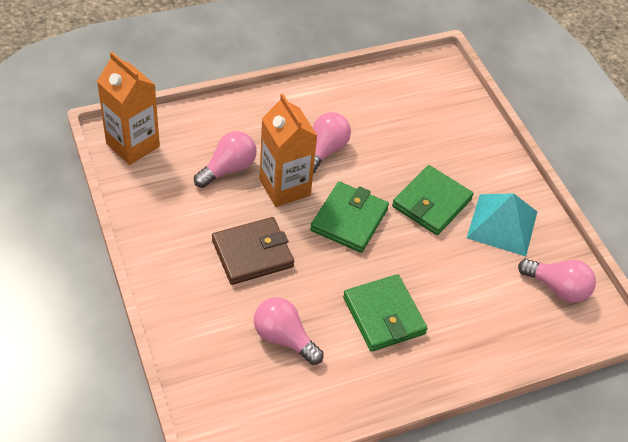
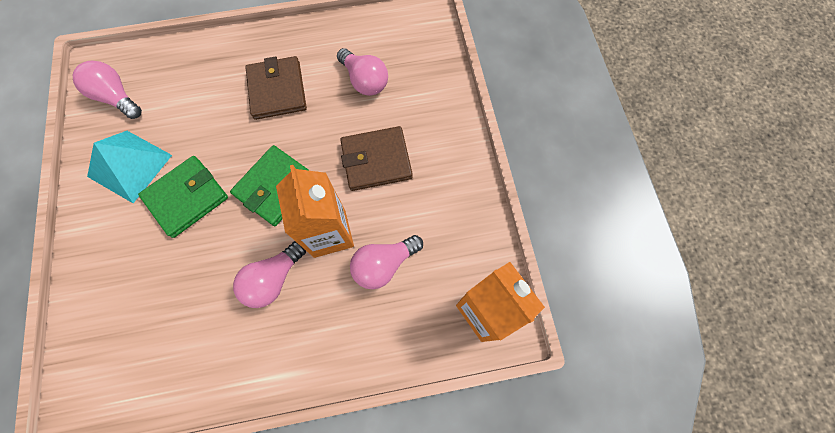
camera: 165 degrees left, 20 degrees up
(384, 315) = (277, 90): green wallet -> brown wallet

